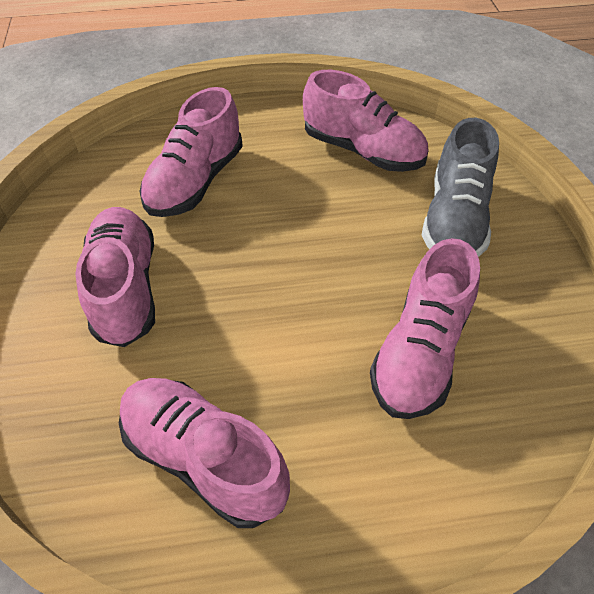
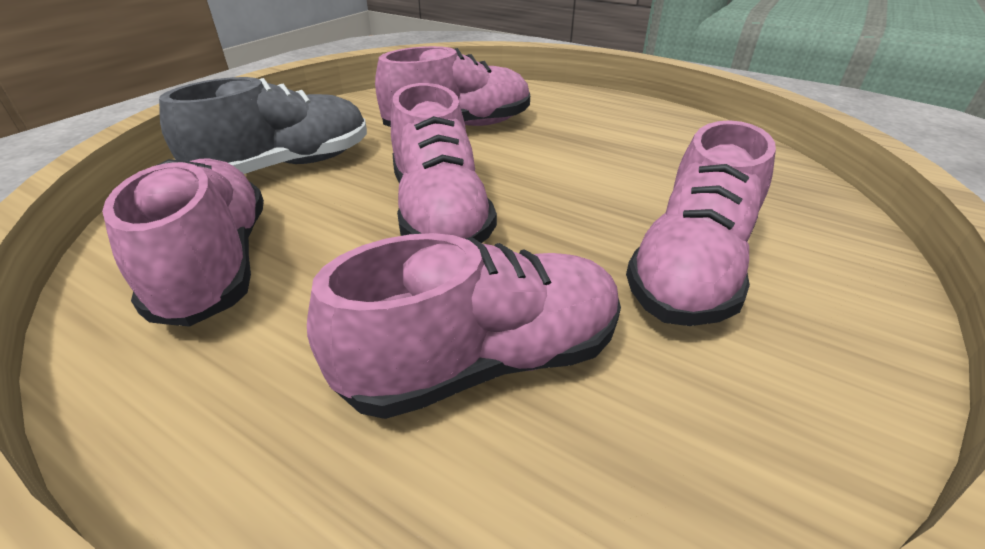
camera: 140 degrees left, 15 degrees down
(204, 458) = (670, 146): pink shoe -> pink shoe (439, 213)

